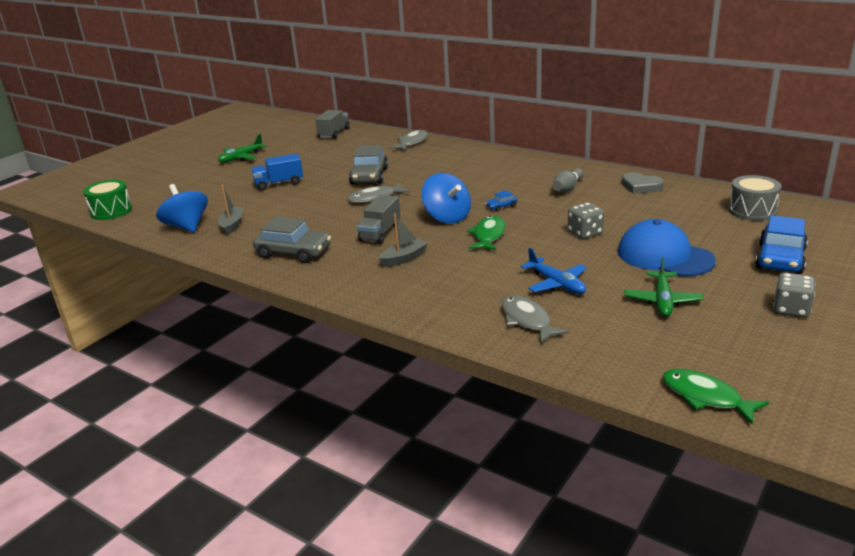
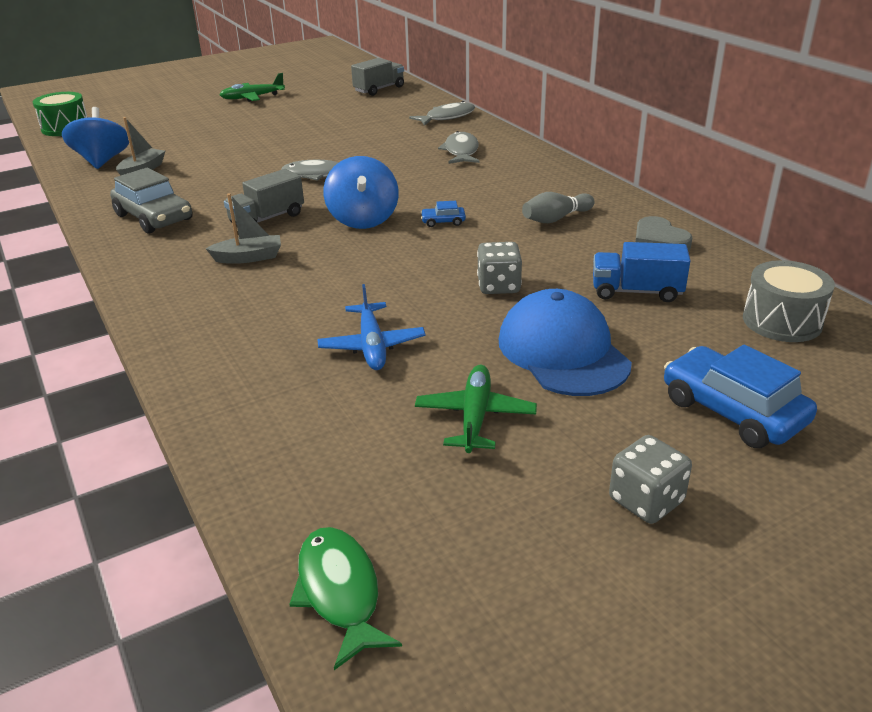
camera: 25 degrees right, 5 degrees up
(279, 183) = (248, 134): blue truck -> blue truck (636, 292)
(369, 176) = (348, 147): grey car -> none
(488, 235) = (378, 255): green fish -> none
(527, 320) = (272, 384): grey fish -> grey fish (461, 151)
(662, 300) = (475, 417): green plane -> green plane turned 150 degrees clockwise
(780, 259) = (732, 411): blue car -> blue car turned 90 degrees clockwise

